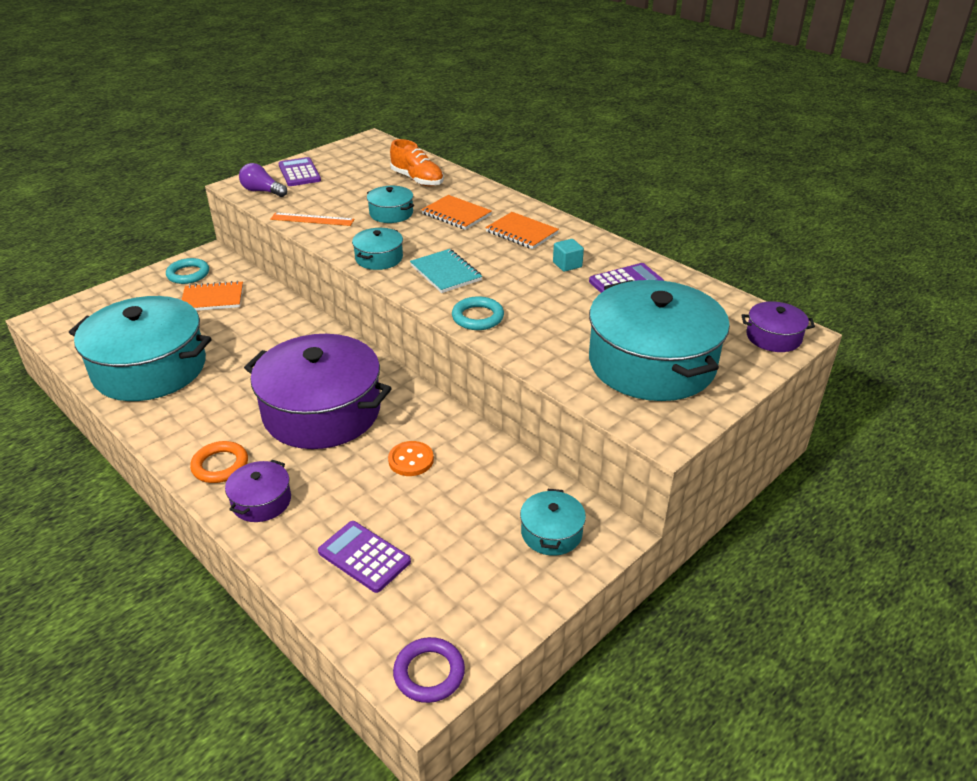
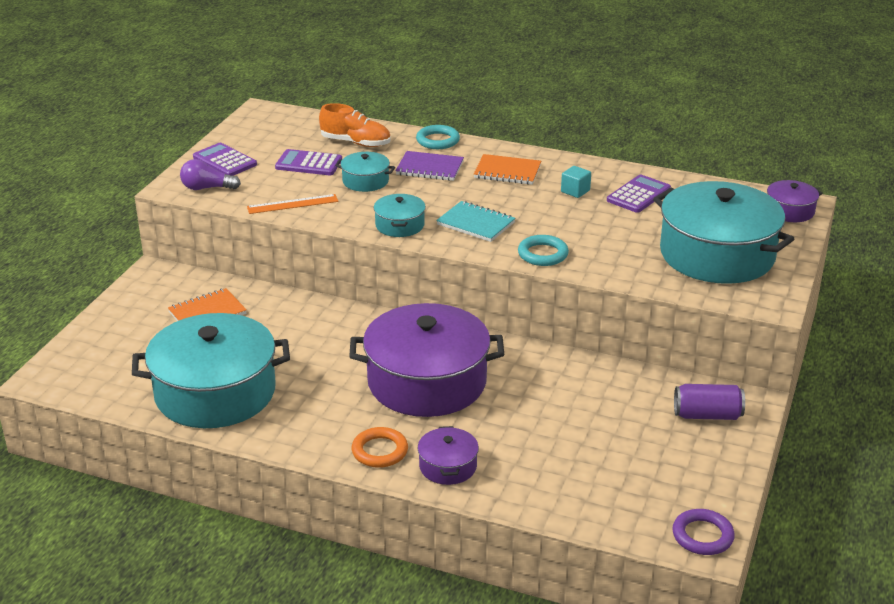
camera: 25 degrees left, 5 degrees down
(188, 274) = (152, 296): turquoise ring -> turquoise ring (438, 140)
(364, 557) = (577, 478): purple calculator -> purple calculator (309, 164)
(411, 460) = (545, 397): orange button -> none
(456, 214) = (429, 168): orange notebook -> purple notebook
(551, 533) = (707, 415): turquoise pot -> purple can

